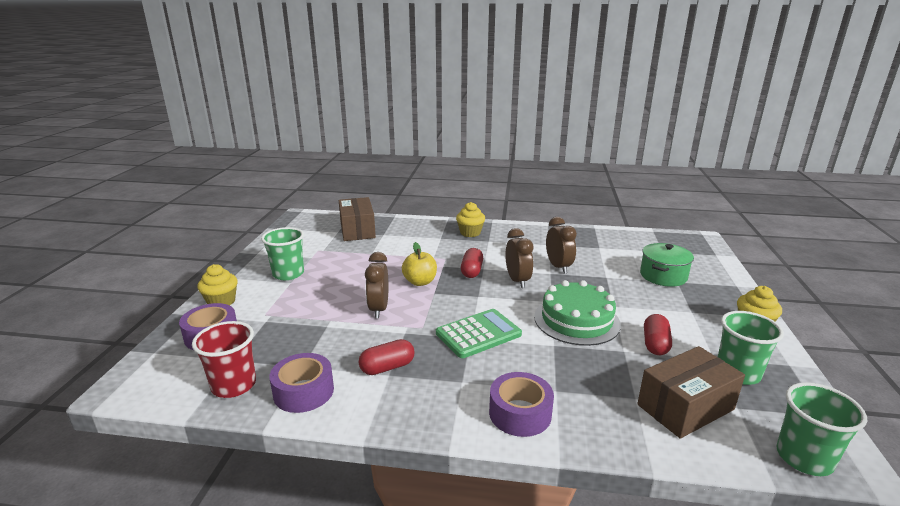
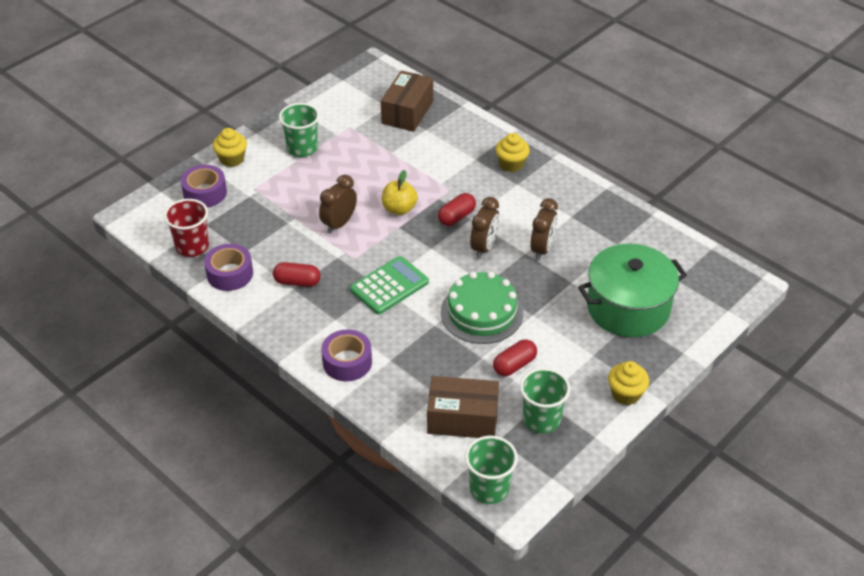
camera: 35 degrees right, 20 degrees up
(478, 334) = (389, 286): green calculator -> green calculator turned 45 degrees counterclockwise
(663, 276) = (628, 307): green pot -> green pot, size x1.64

